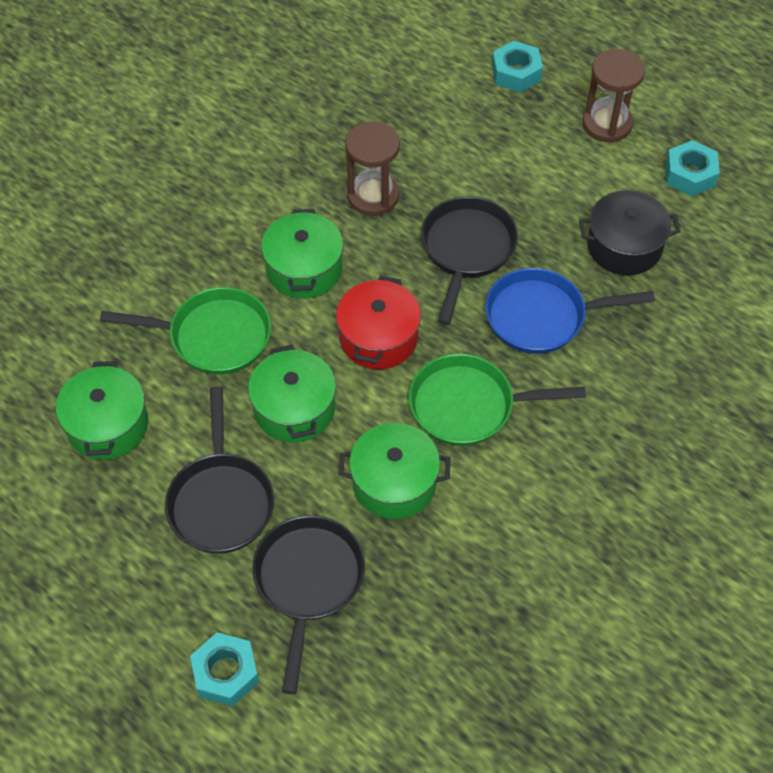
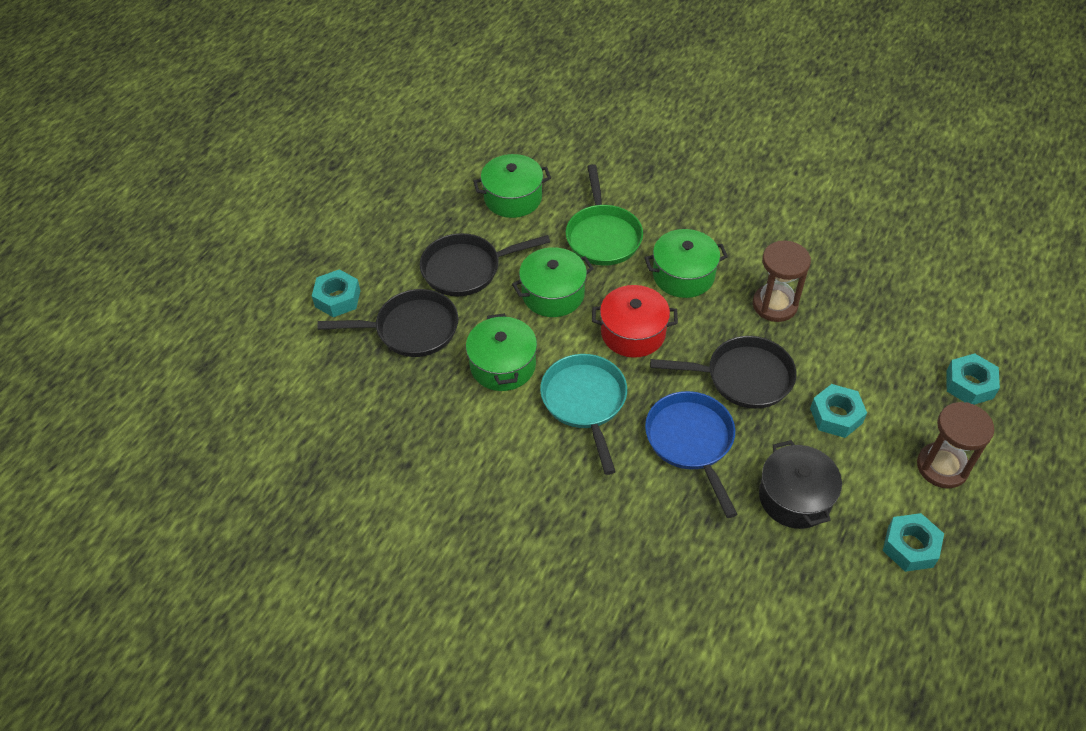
camera: 80 degrees right, 5 degrees down
(469, 406) = (585, 402): green pan -> turquoise pan
(532, 186) = (836, 416): none -> turquoise nut

